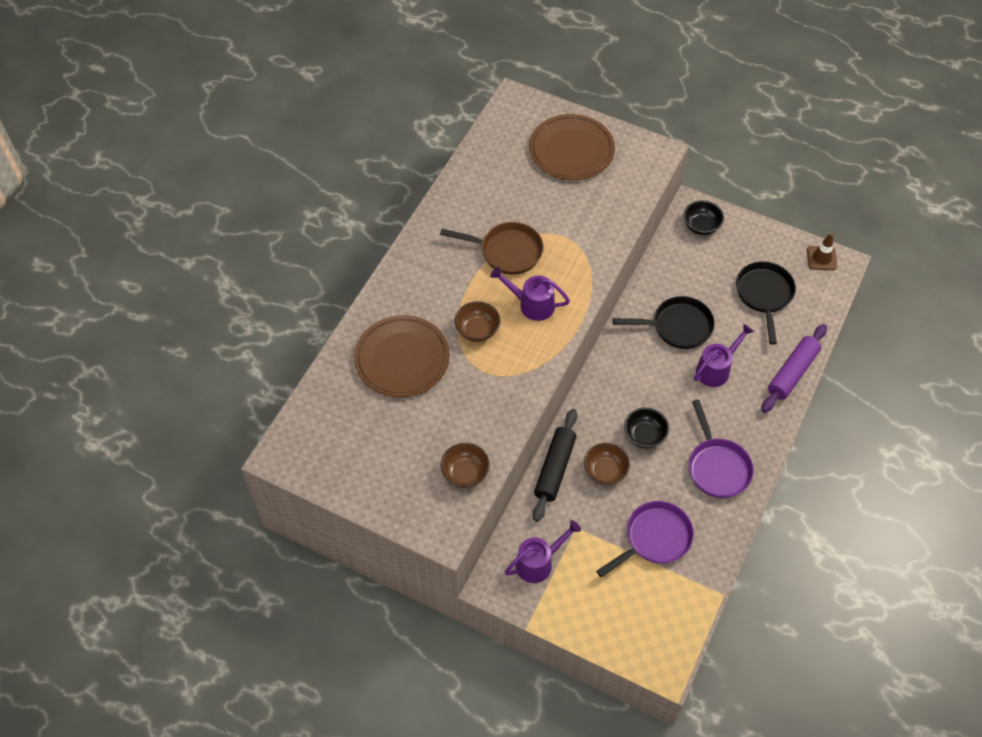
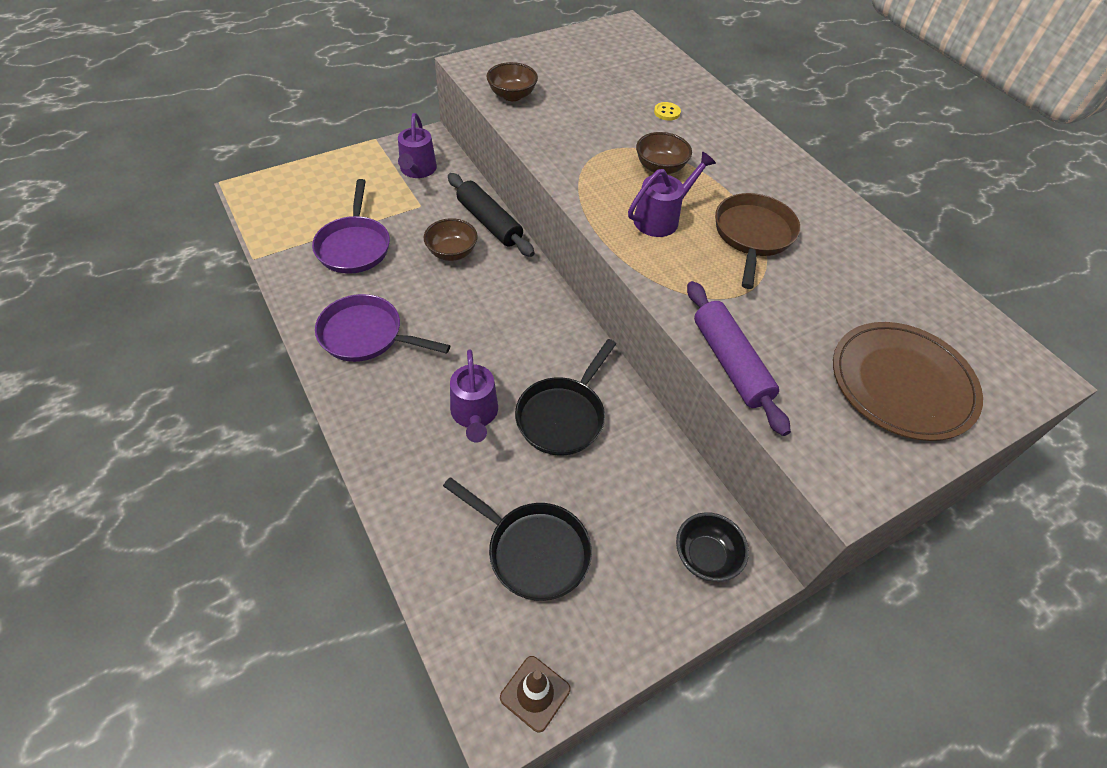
camera: 120 degrees right, 5 degrees down
(402, 358) = (667, 112): brown plate -> yellow button
(507, 251) = (753, 236): brown pan -> brown pan turned 150 degrees clockwise
(644, 435) = (458, 301): black bowl -> none
(792, 372) = (397, 492): purple rolling pin -> purple rolling pin (730, 363)

